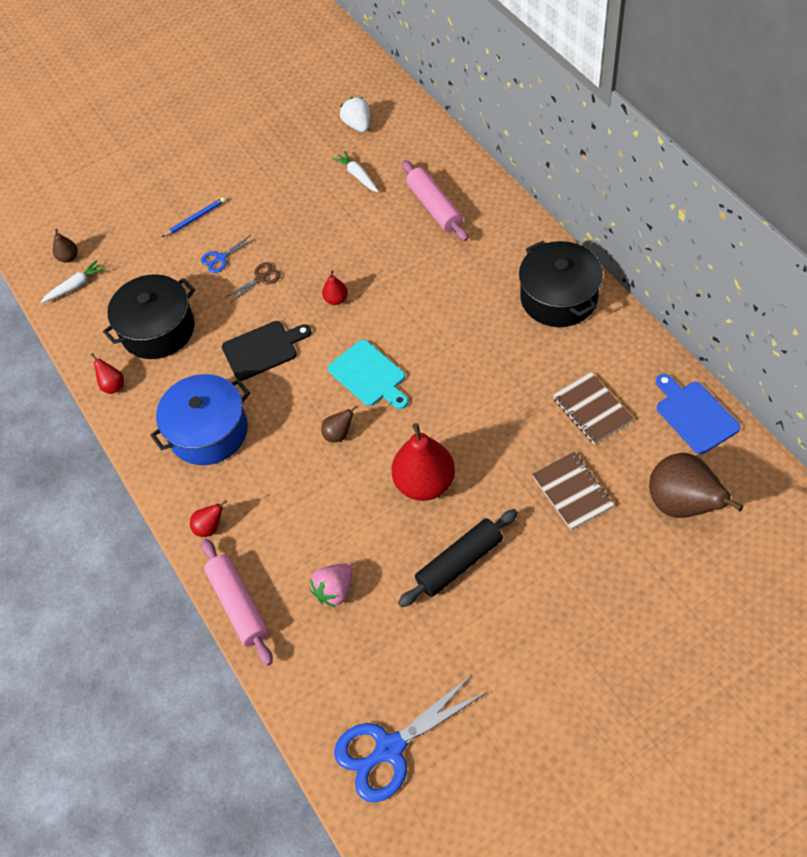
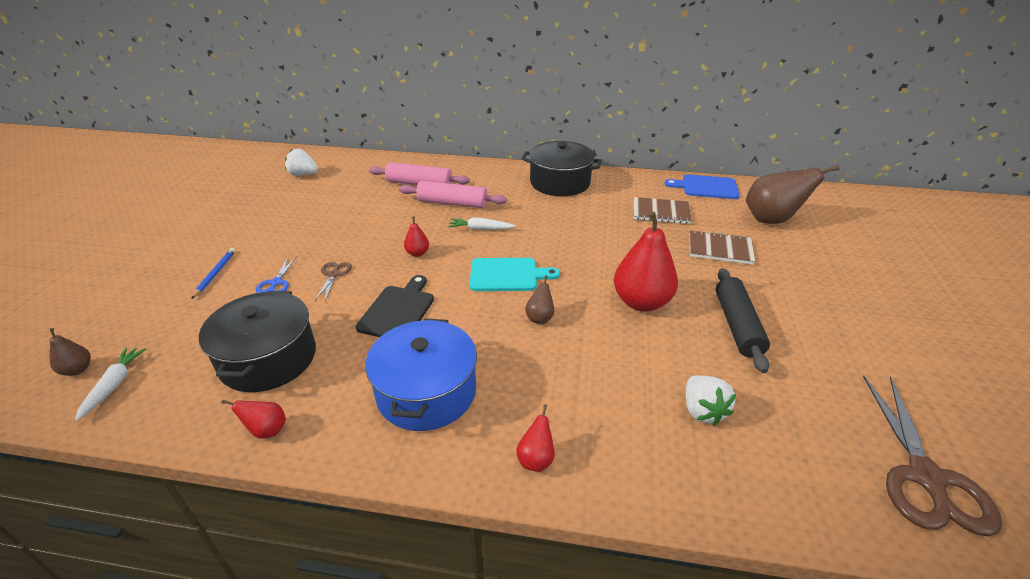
camera: 55 degrees left, 20 degrees down
(238, 605) = (657, 495): pink rolling pin -> pink rolling pin (452, 203)
(334, 590) = (702, 411): pink strawberry -> white strawberry
(357, 176) = (339, 194): white carrot -> white carrot (480, 229)
(389, 748) = (925, 477): blue scissors -> brown scissors

